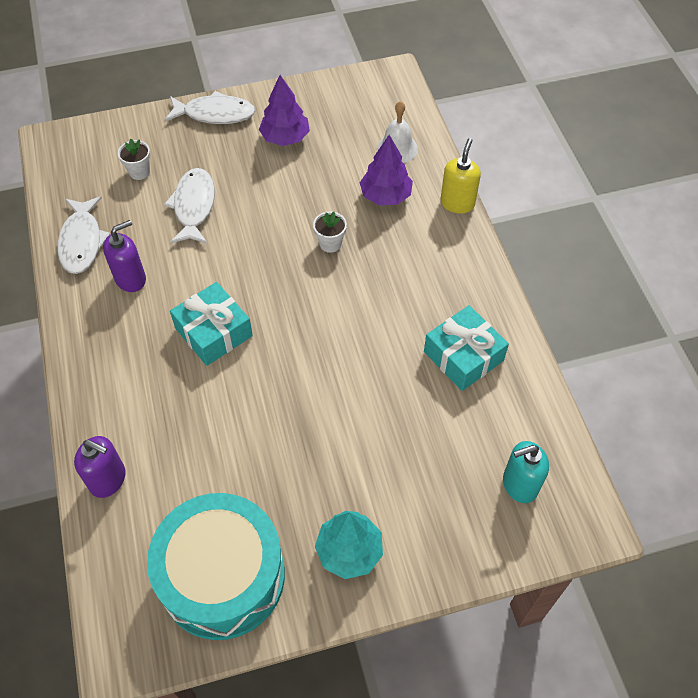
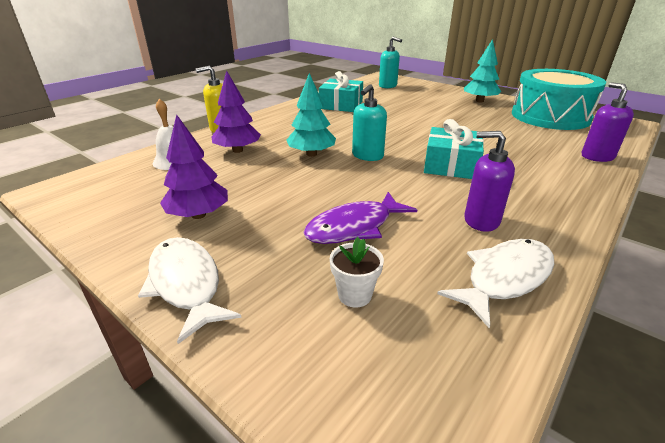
camera: 125 degrees left, 25 degrees down
(194, 206) = (354, 227): white fish -> purple fish
(289, 283) = (367, 156): none -> turquoise soap dispenser
(330, 244) = (311, 154): white flower pot -> turquoise tree

